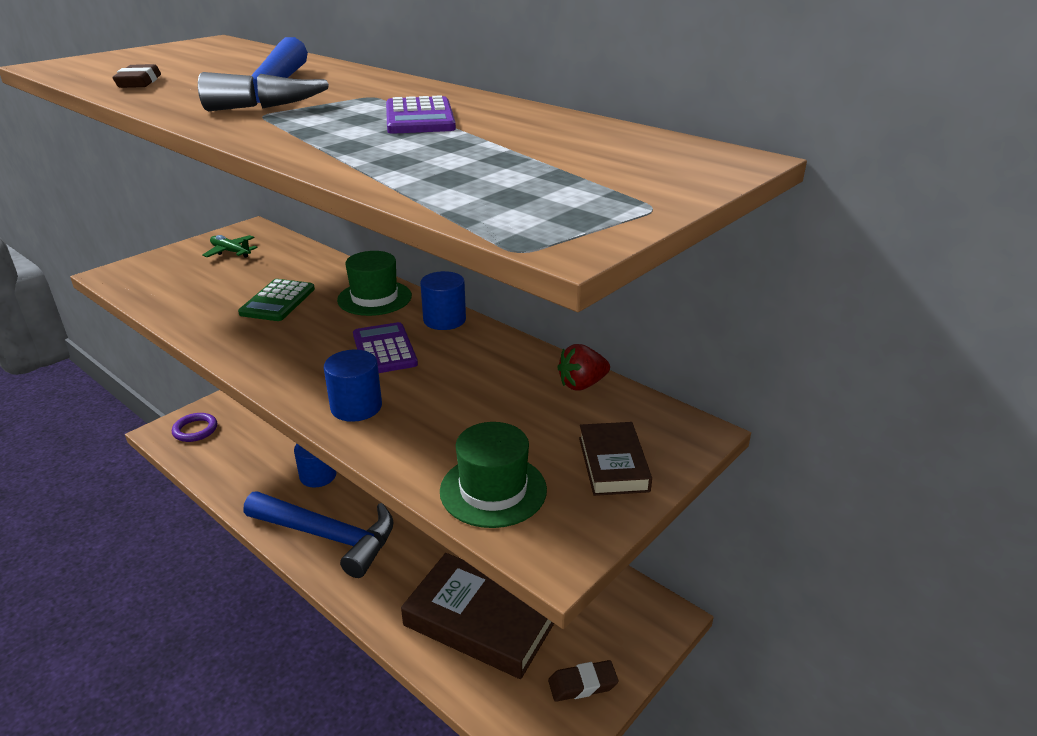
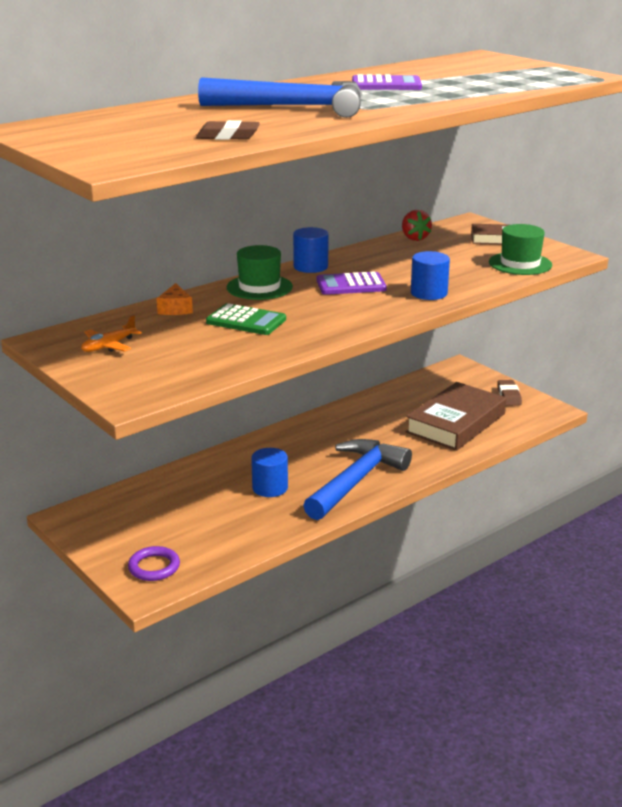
camera: 80 degrees left, 5 degrees down
(231, 252) = (109, 346): green plane -> orange plane
(315, 266) = (175, 308): none -> orange cheese

